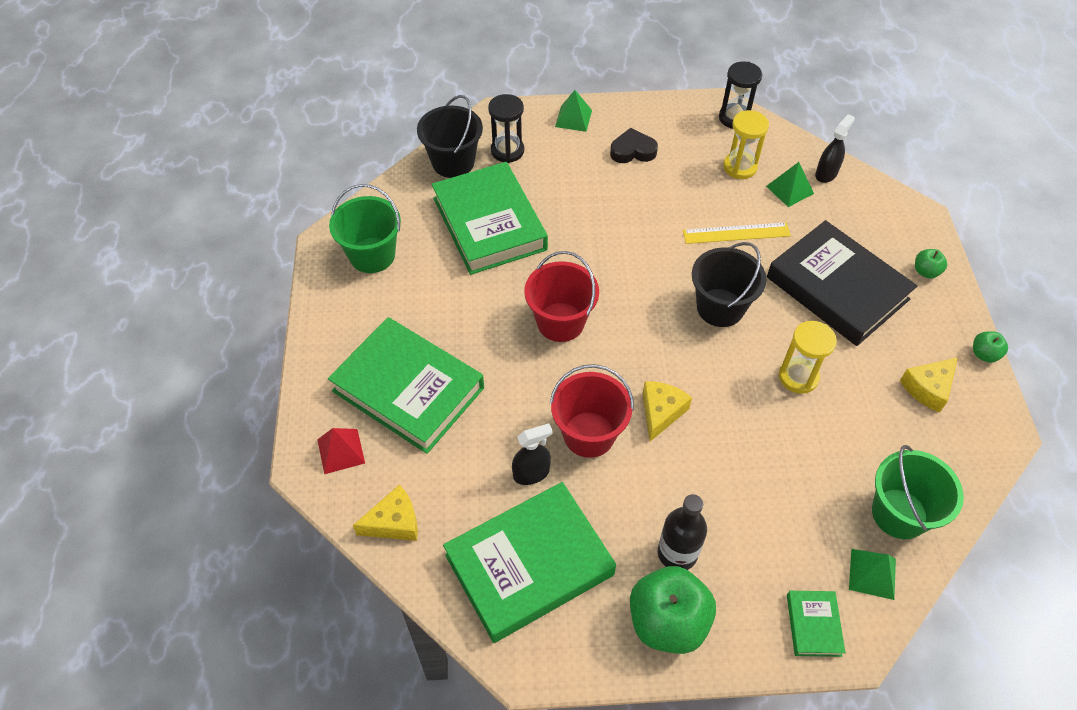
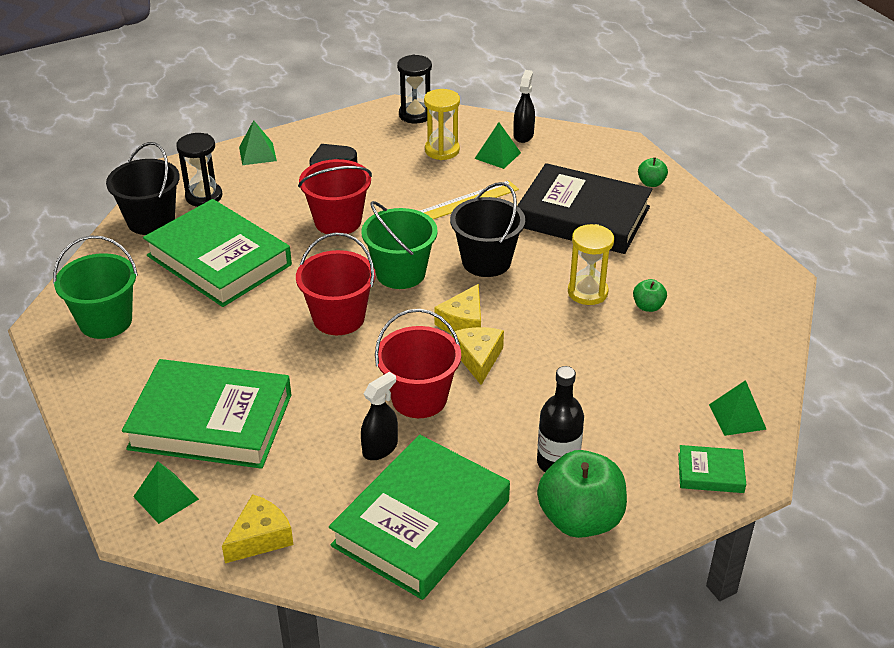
camera: 25 degrees left, 15 degrees down
(341, 451) = (166, 498): red pyramid -> green pyramid
(608, 216) = (338, 221): none -> red bucket
(813, 625) = (710, 473): green book -> green book turned 60 degrees counterclockwise
(899, 513) = (733, 365): green bucket -> green bucket (400, 273)
(928, 388) = (703, 266): yellow cheese -> yellow cheese (463, 322)
(984, 354) = (734, 228): green apple -> green apple (648, 306)

